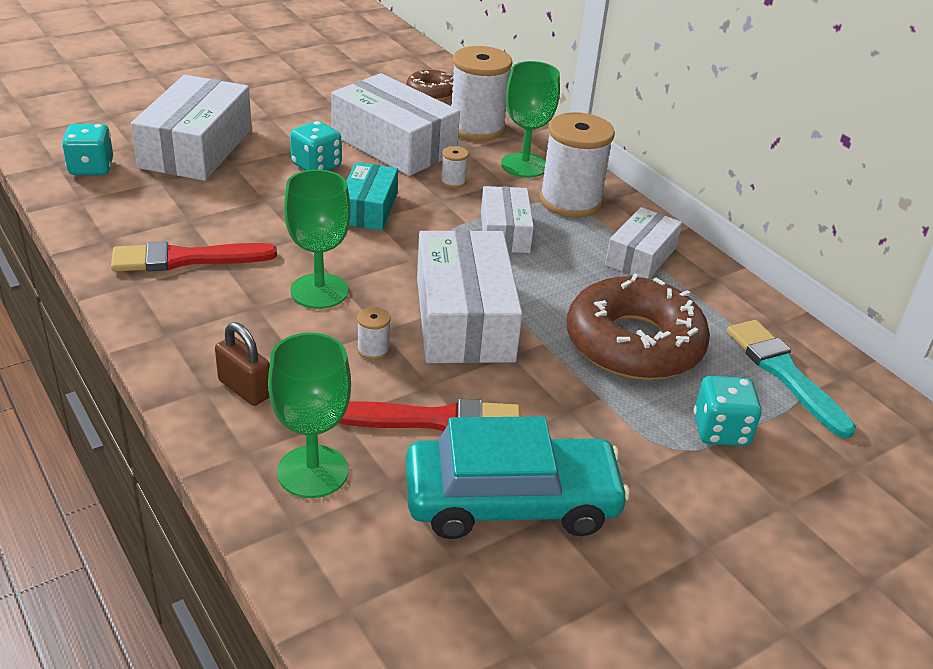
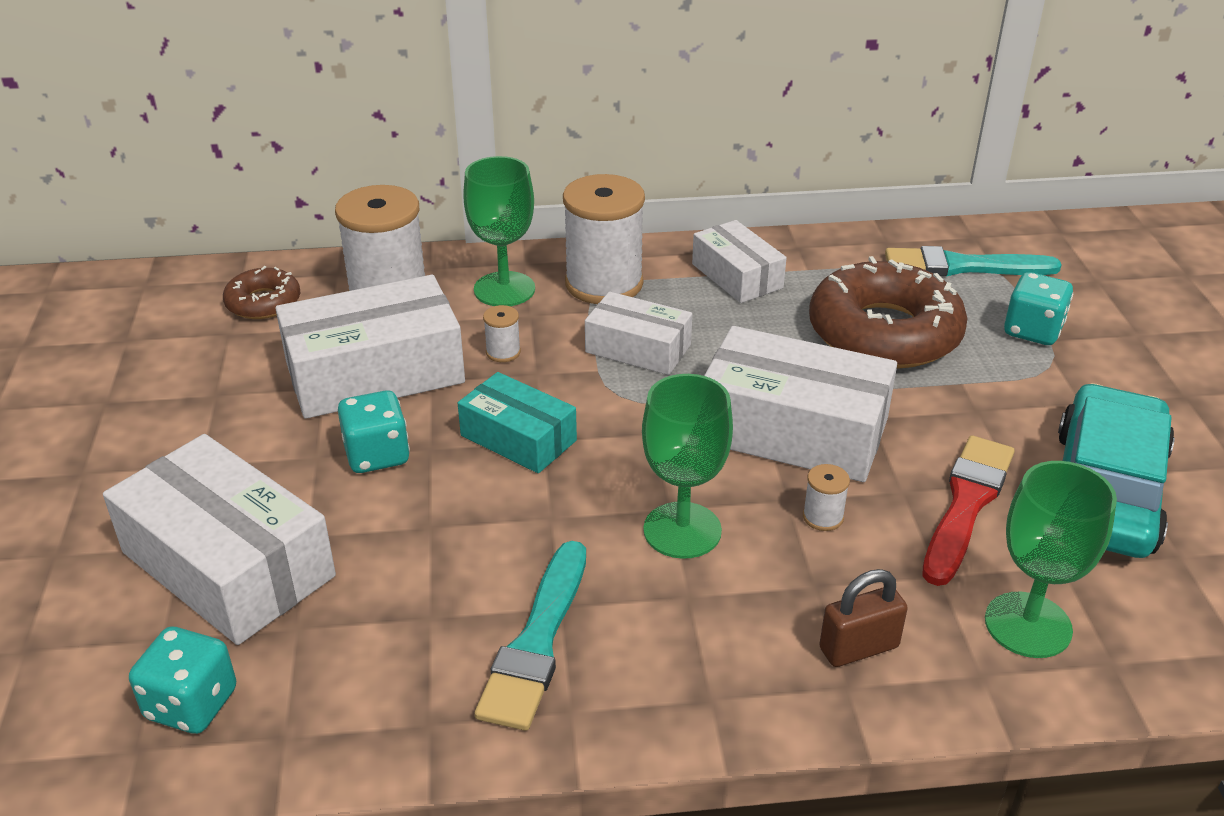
camera: 60 degrees left, 0 degrees up
(186, 259) = (537, 642): red brush -> turquoise brush

